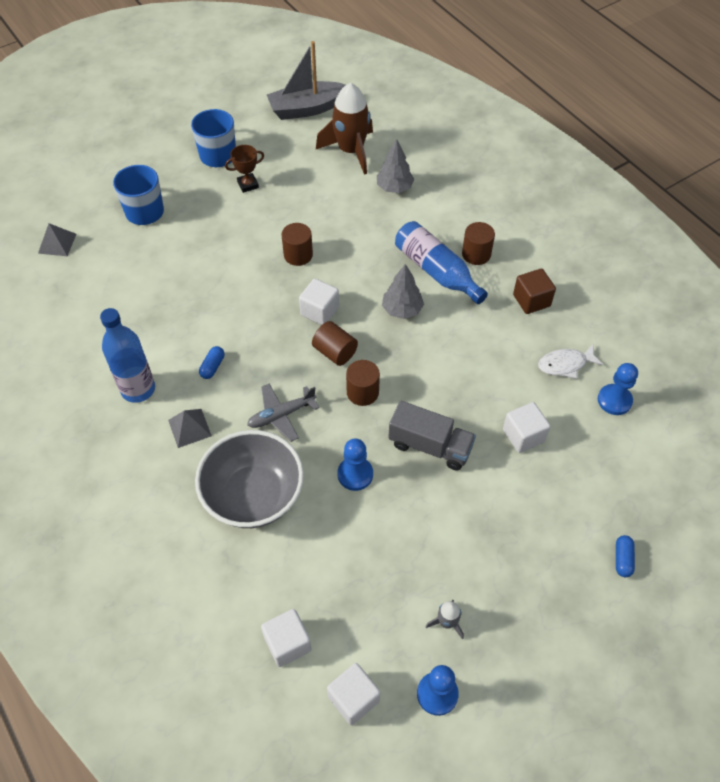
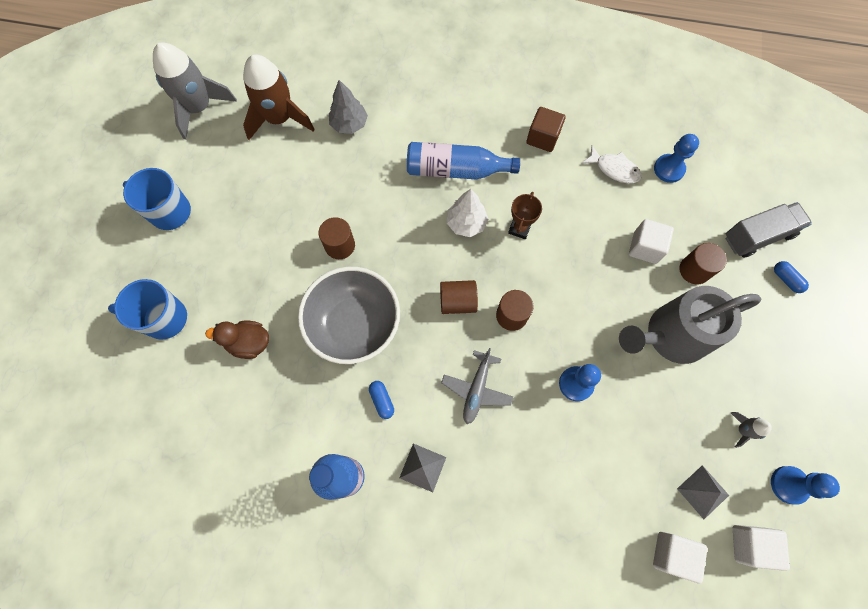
camera: 45 degrees left, 15 degrees up
(57, 243) = (118, 417): grey pyramid -> grey pyramid (703, 492)
(174, 265) = (249, 343): none -> brown duck
(248, 185) = (228, 218): brown trophy -> brown trophy (519, 228)
(253, 496) = (529, 472): grey bowl -> grey bowl (354, 325)
(307, 109) = (199, 108): grey boat -> grey rocket
(319, 311) = (409, 278): white cube -> none
(402, 310) = (466, 223): grey tree -> white tree
(430, 446) = (598, 313): grey truck -> grey truck (758, 236)
(468, 509) = (670, 336): none -> grey watering can
(476, 254) = (468, 132): brown cylinder -> brown cylinder (694, 270)
(565, 364) = (614, 169): white fish -> white fish turned 90 degrees counterclockwise

